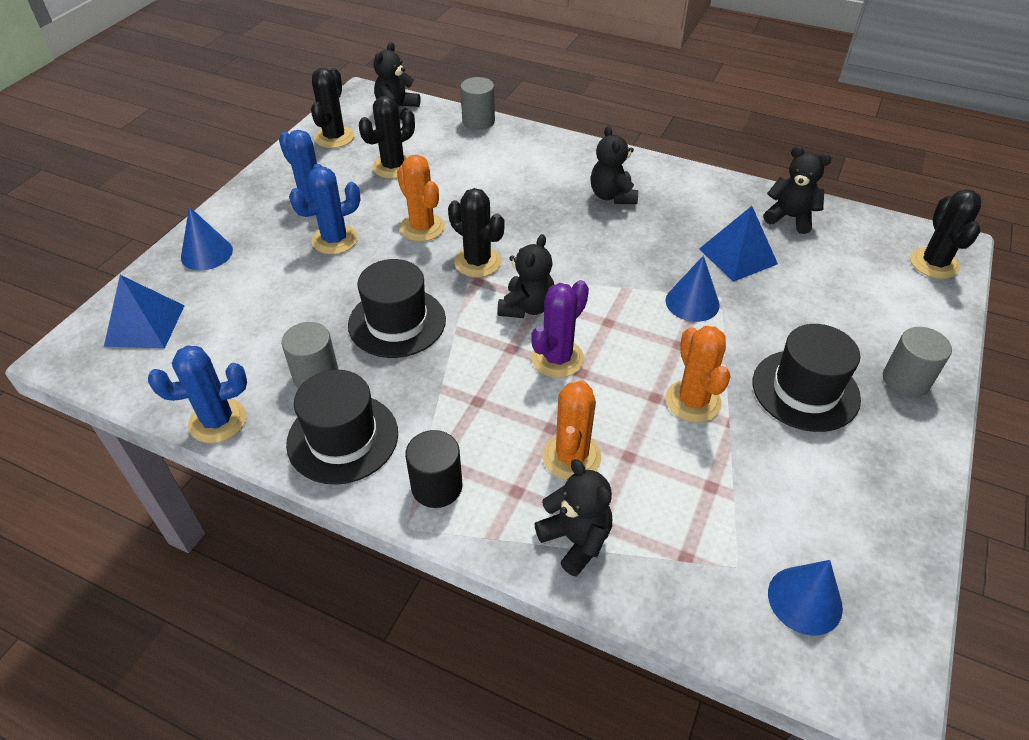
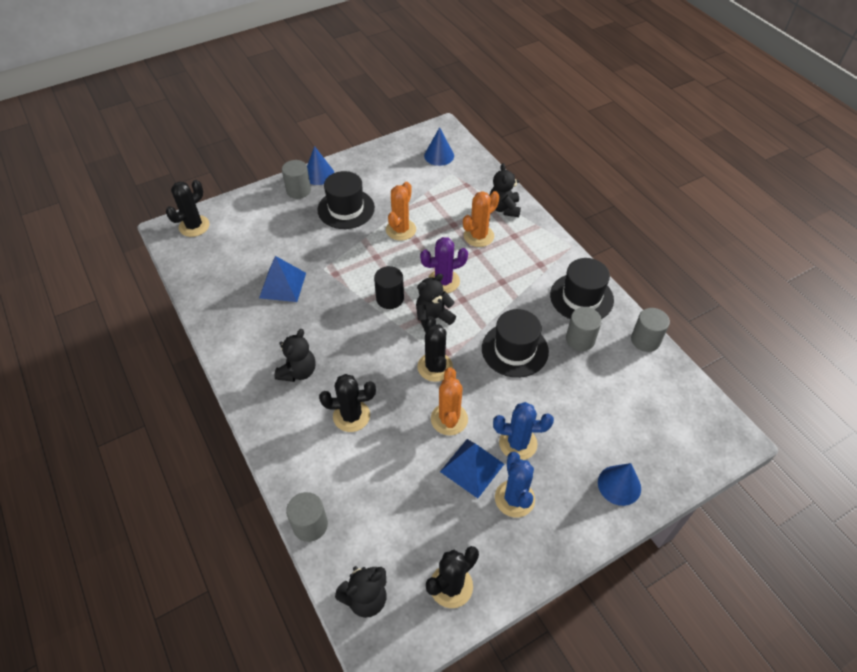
camera: 145 degrees left, 5 degrees up
(145, 325) = (678, 435): blue pyramid -> blue pyramid (472, 467)
(218, 421) = (645, 340): blue cactus -> grey cylinder
(393, 167) = (426, 505): black cactus -> black cactus (351, 416)
(437, 486) = (548, 254): black cylinder -> black cylinder (390, 298)
(692, 302) = (342, 273): blue cone -> blue cone (319, 174)
(790, 218) = (218, 292): black teddy bear -> none

